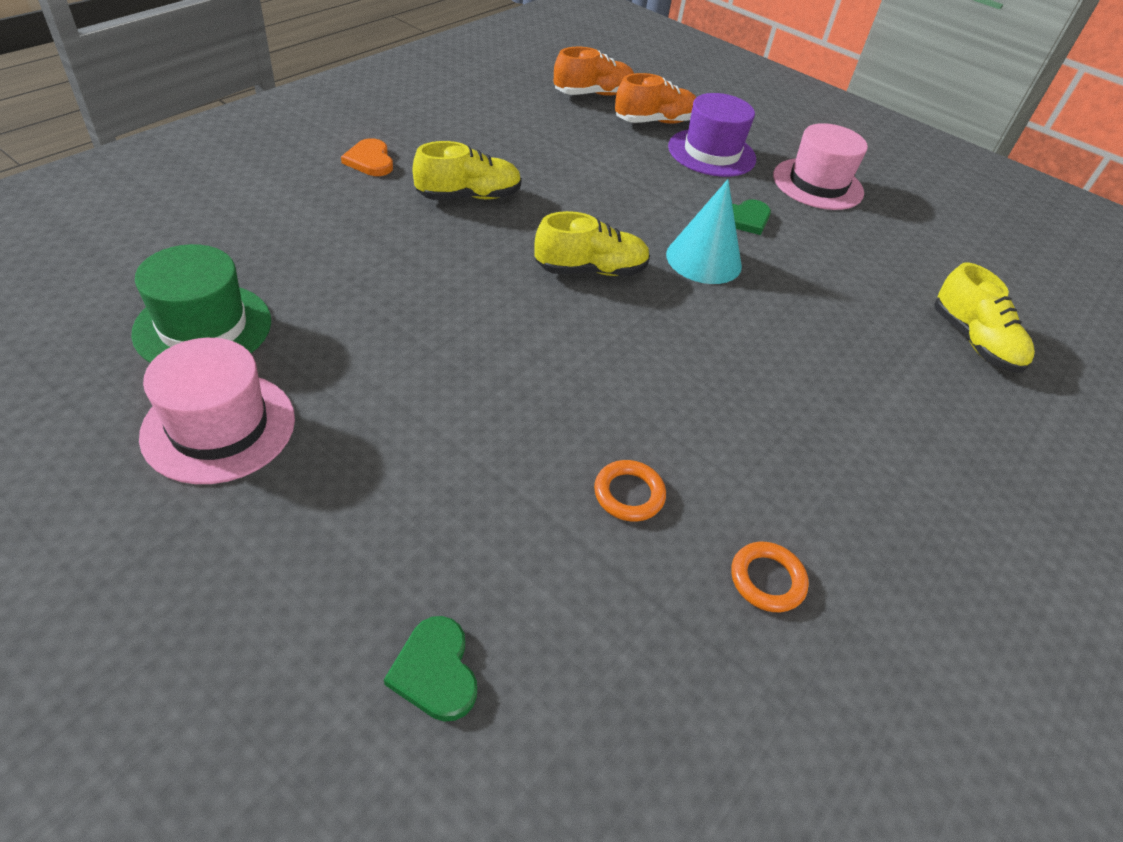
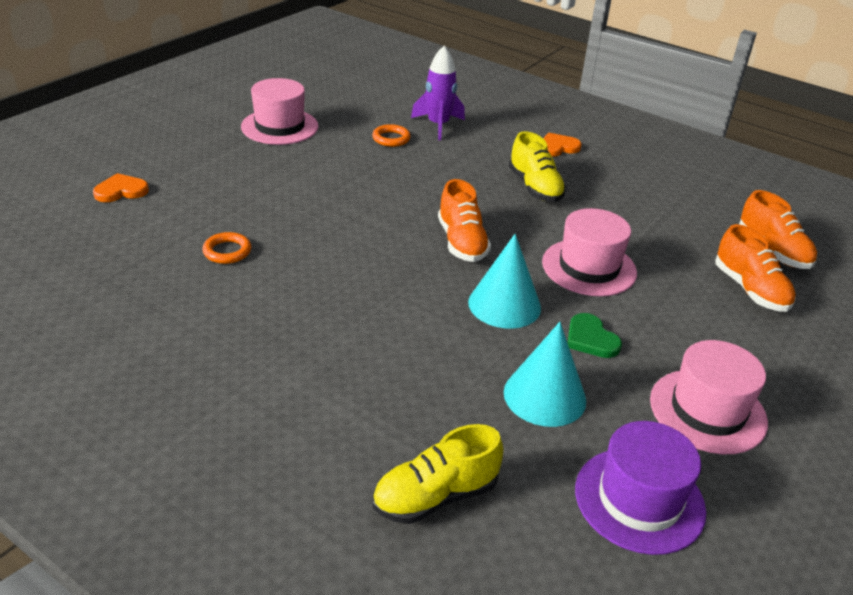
camera: 90 degrees right, 10 degrees down
(203, 327) = (355, 114): green hat -> none
(275, 245) = (438, 125): none -> purple rocket
(435, 671) = (121, 191): green heart -> orange heart
(590, 270) = (461, 242): yellow shoe -> orange shoe
(631, 195) = (589, 267): none -> pink hat
(711, 153) = (714, 327): purple hat -> purple hat (639, 500)
(767, 580) = (151, 303): orange ring -> orange ring (391, 138)
(830, 260) = (544, 396): none -> turquoise cone

